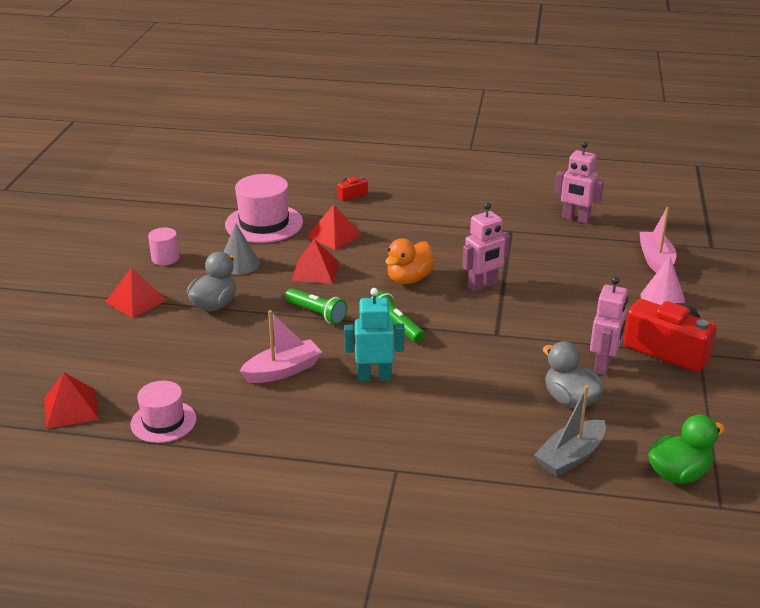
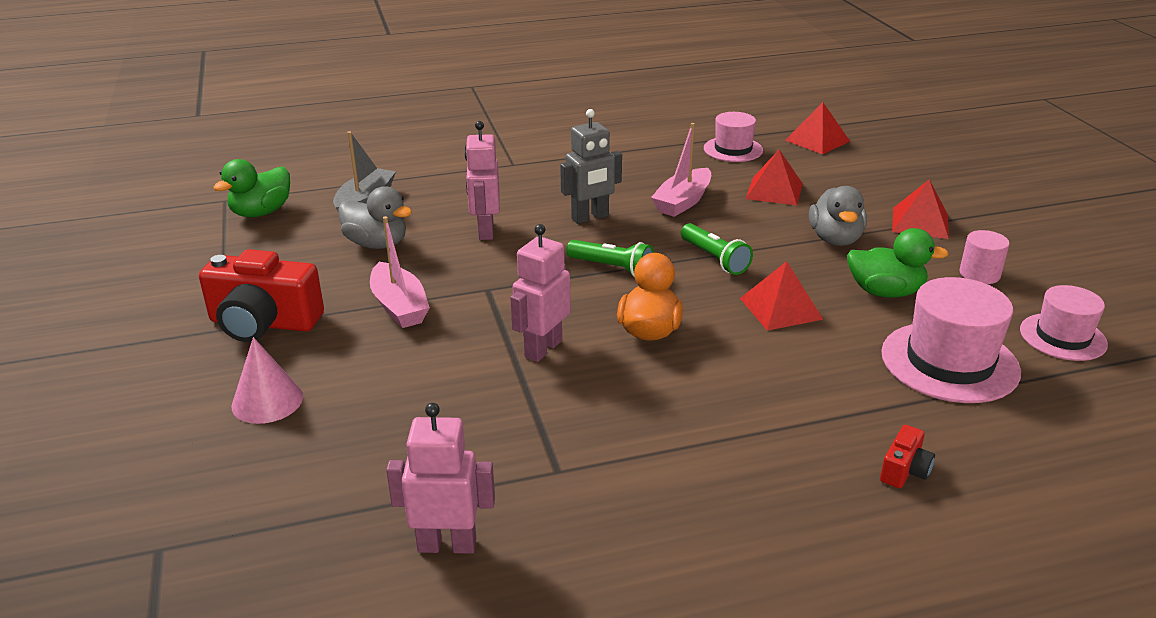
camera: 155 degrees right, 0 degrees up
(186, 219) = (1063, 337): none -> pink hat
(239, 263) = (885, 292): grey cone -> green duck
(316, 313) = (714, 259): green flashlight -> green flashlight turned 135 degrees counterclockwise
(334, 235) = (825, 371): red pyramid -> red pyramid (774, 191)
(374, 377) = (590, 217): turquoise robot -> grey robot
(603, 365) = (346, 286): pink robot -> pink robot (485, 231)
(656, 260) = (276, 477): pink boat -> pink boat (399, 306)

